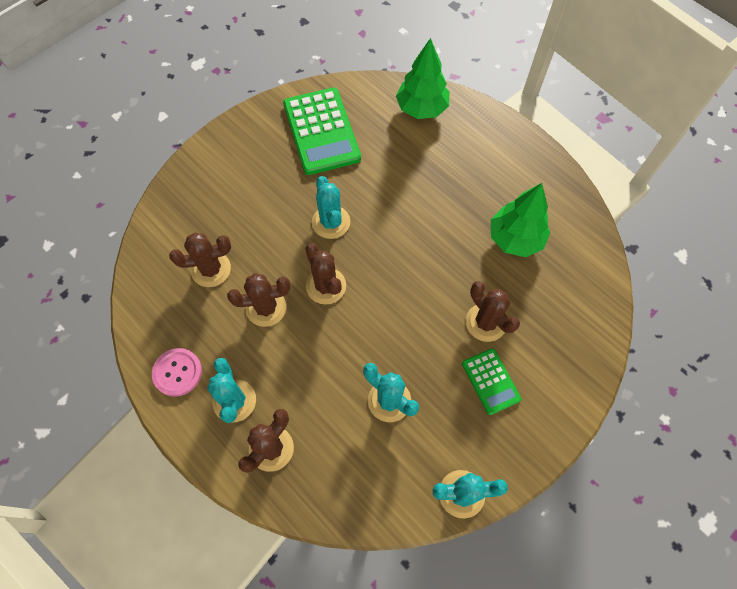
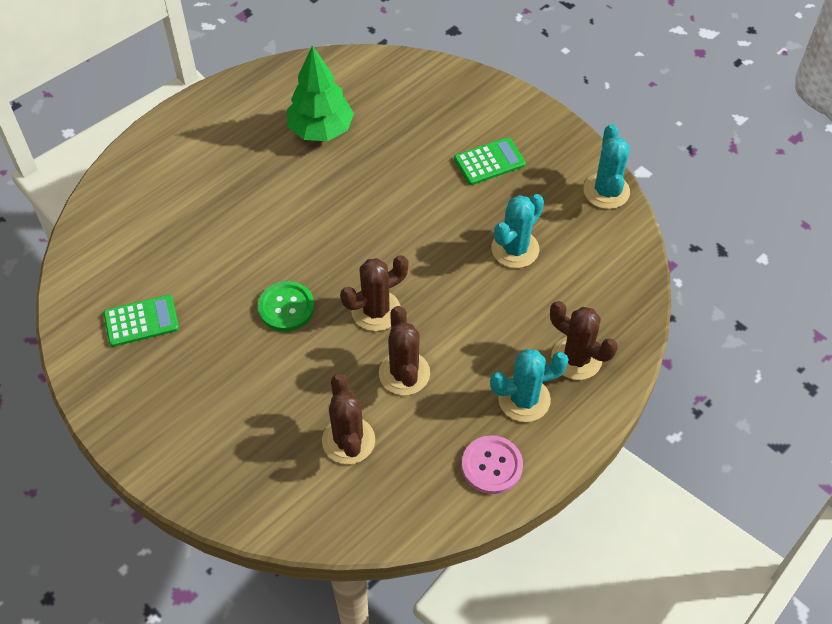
camera: 90 degrees left, 10 degrees down
(321, 131) = (141, 321): green calculator -> green calculator, size x0.54
(331, 222) = (286, 307): turquoise cactus -> green button
(422, 108) = (121, 210): green tree -> none
(486, 322) = (423, 162): brown cactus -> none

